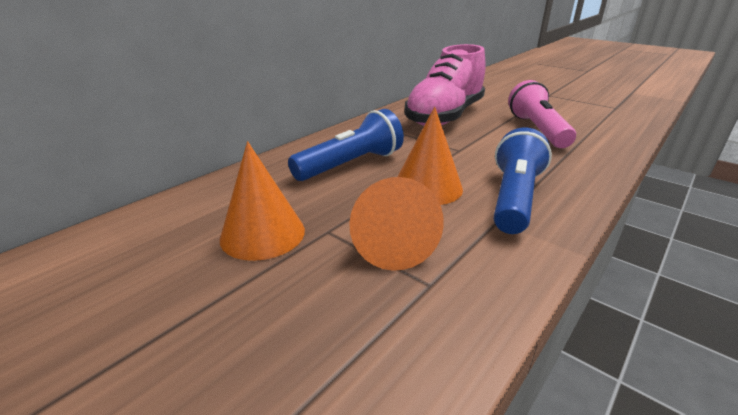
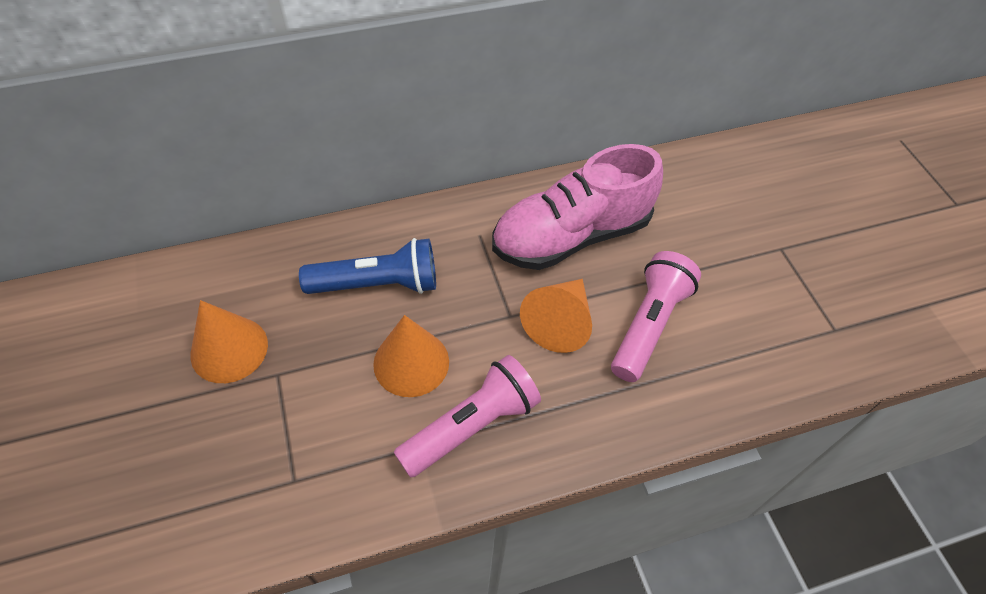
camera: 30 degrees right, 25 degrees up
(391, 244) = (308, 420): orange cone -> orange cone (559, 322)
(514, 198) = (471, 426): blue flashlight -> pink flashlight

